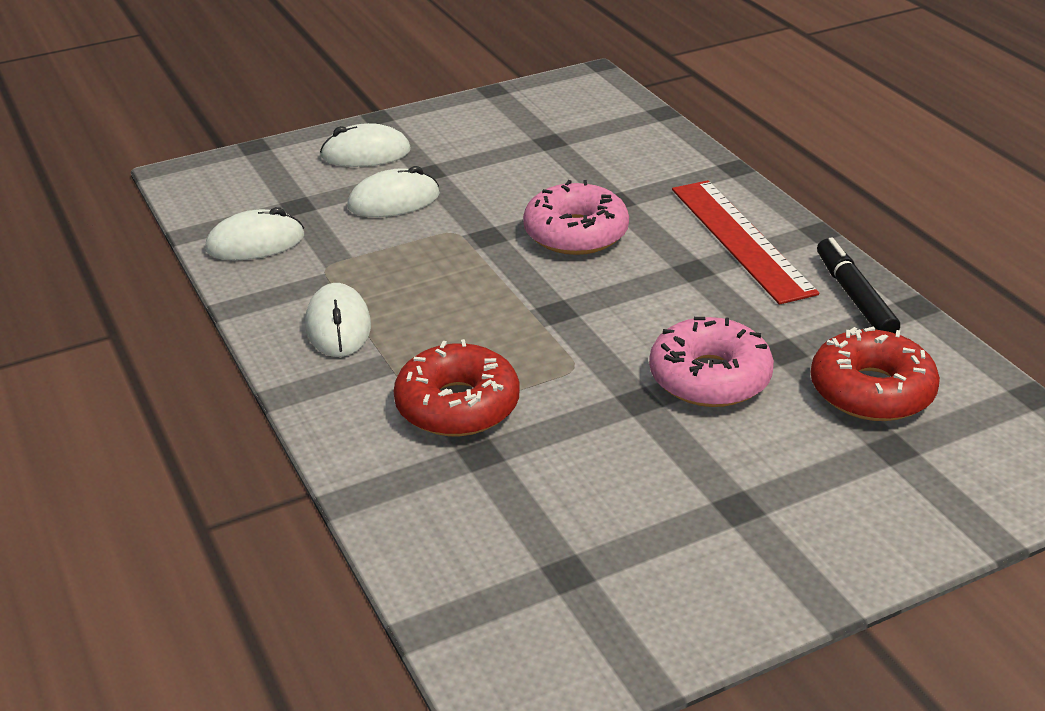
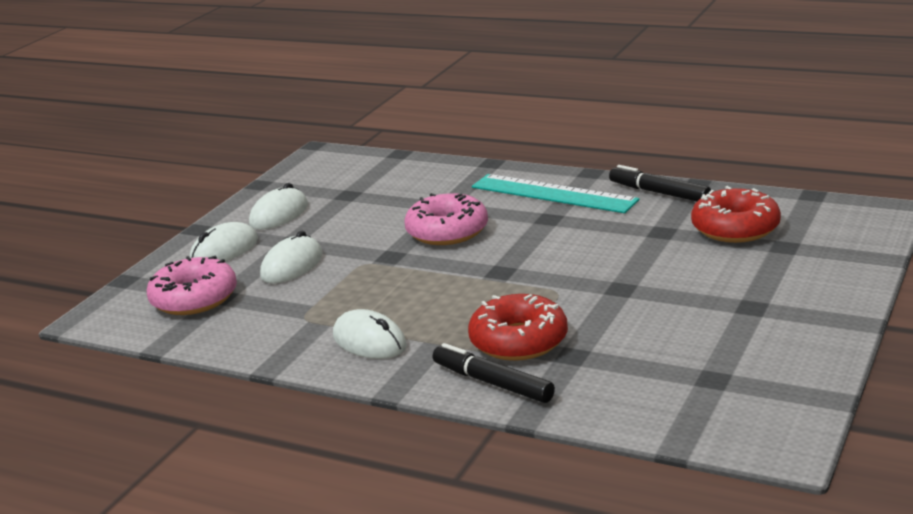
camera: 35 degrees left, 10 degrees down
(255, 243) = (226, 328): white mouse -> white mouse (279, 214)
(369, 440) = (492, 383): none -> black marker
(709, 378) = (642, 261): pink donut -> pink donut (194, 298)
(741, 239) = (553, 194): red ruler -> turquoise ruler

